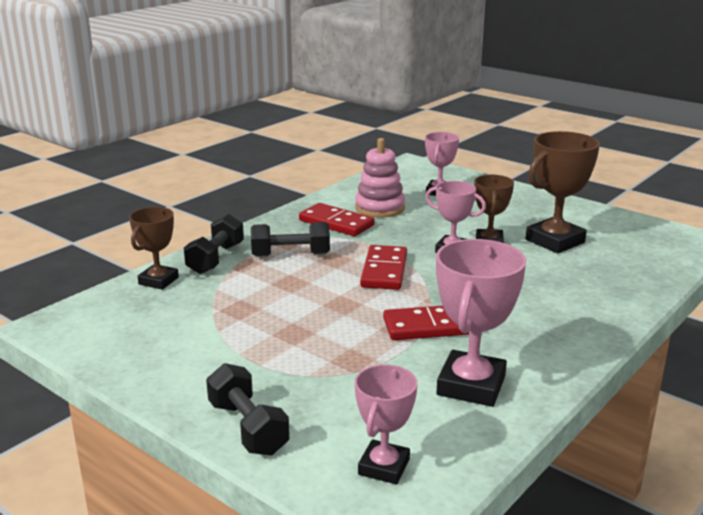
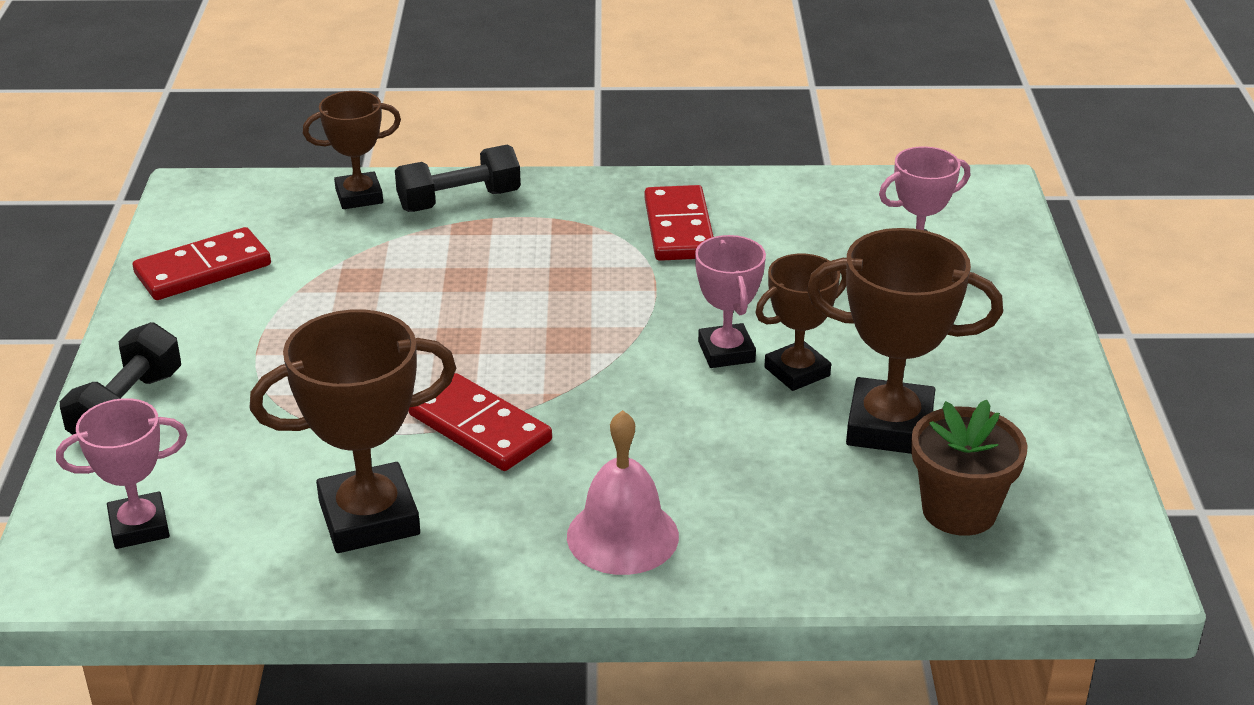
camera: 50 degrees right, 10 degrees up
(290, 255) = (539, 242): black dumbbell -> none
(380, 208) = (779, 236): pink stacking toy -> none
(384, 271) = (587, 327): red domino -> red domino (203, 269)
(471, 385) = (369, 518): pink trophy -> brown trophy
(567, 324) = (622, 536): none -> pink bell
(630, 251) = (959, 511): none -> brown flower pot

